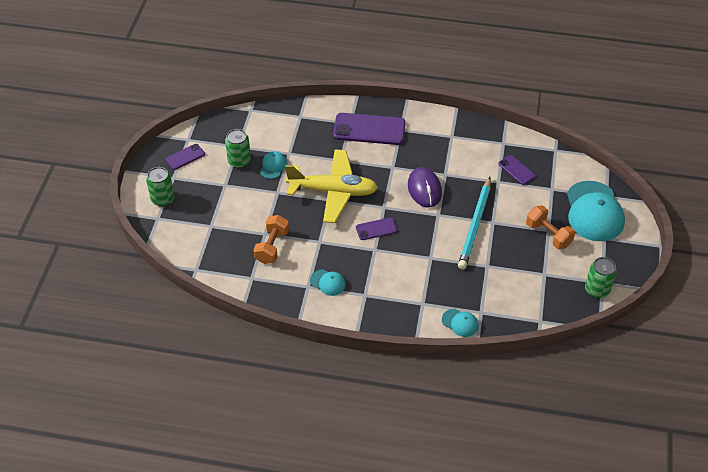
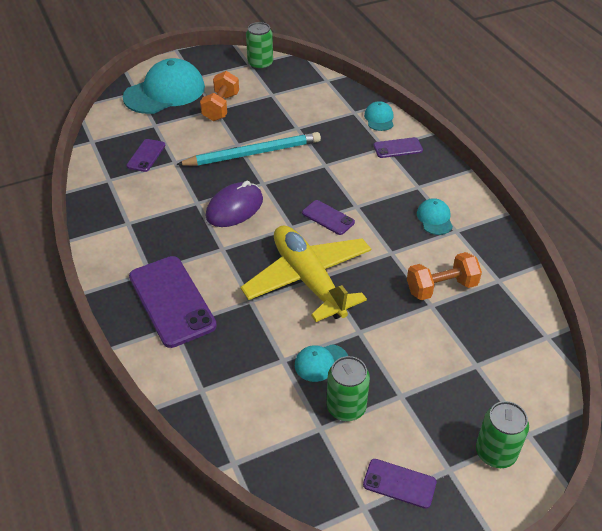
camera: 125 degrees left, 5 degrees down
(415, 311) = (398, 148): none -> purple phone

